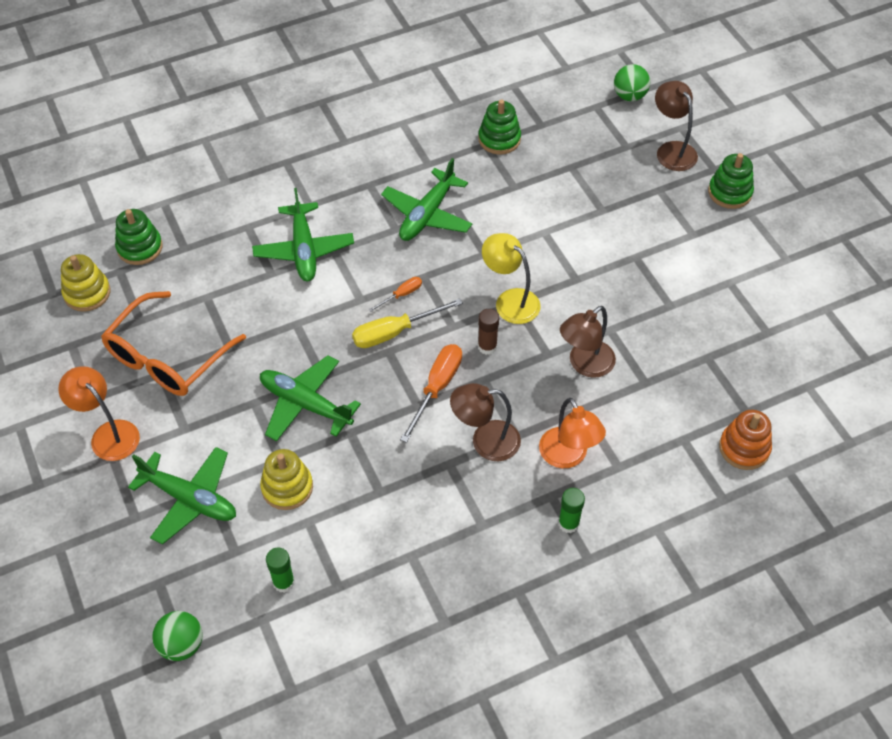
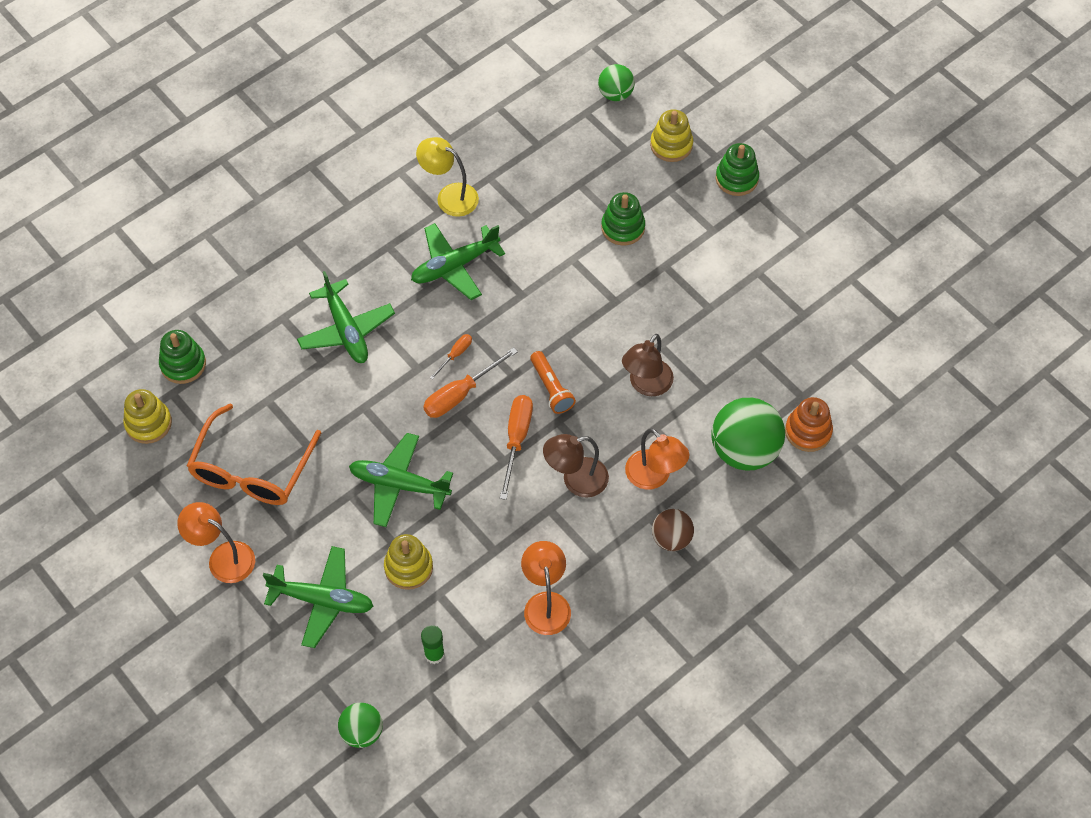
camera: 15 degrees left, 5 degrees up
(394, 332) = (460, 394): yellow screwdriver -> orange screwdriver
(416, 558) = (546, 603): none -> orange lamp
(427, 214) = (455, 266): green plane -> green plane turned 45 degrees clockwise
(487, 346) = (551, 388): brown glue stick -> orange flashlight
(499, 139) = (501, 169): green stacking toy -> green stacking toy (623, 227)
(510, 300) = (559, 337): yellow lamp -> yellow lamp (449, 196)
(568, 523) = (671, 538): green glue stick -> brown ball
(670, 452) = (744, 450): none -> green ball
(672, 150) = (671, 145): brown lamp -> yellow stacking toy

